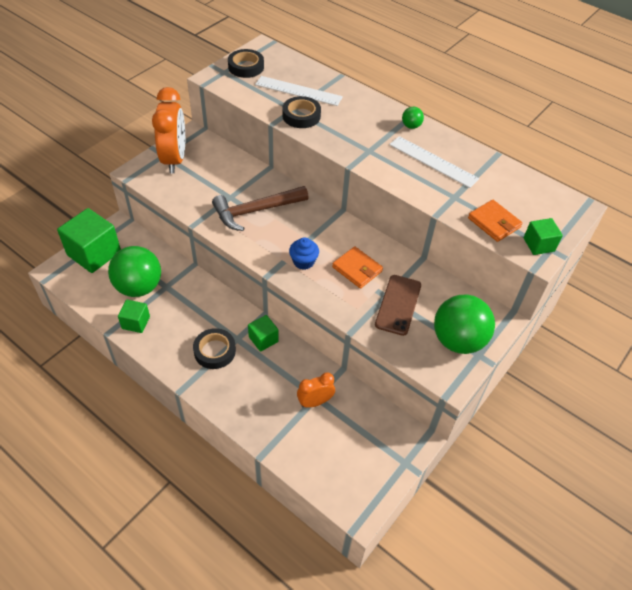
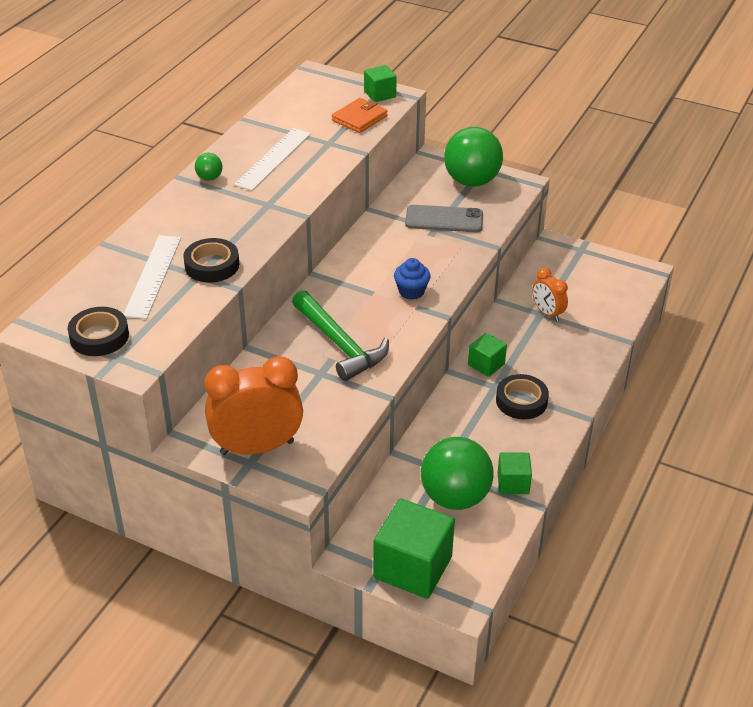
camera: 100 degrees left, 10 degrees down
(255, 211) = (340, 344): brown hammer -> green hammer
(357, 269) = (406, 251): orange wallet -> none
(398, 305) = (444, 219): brown phone -> grey phone

